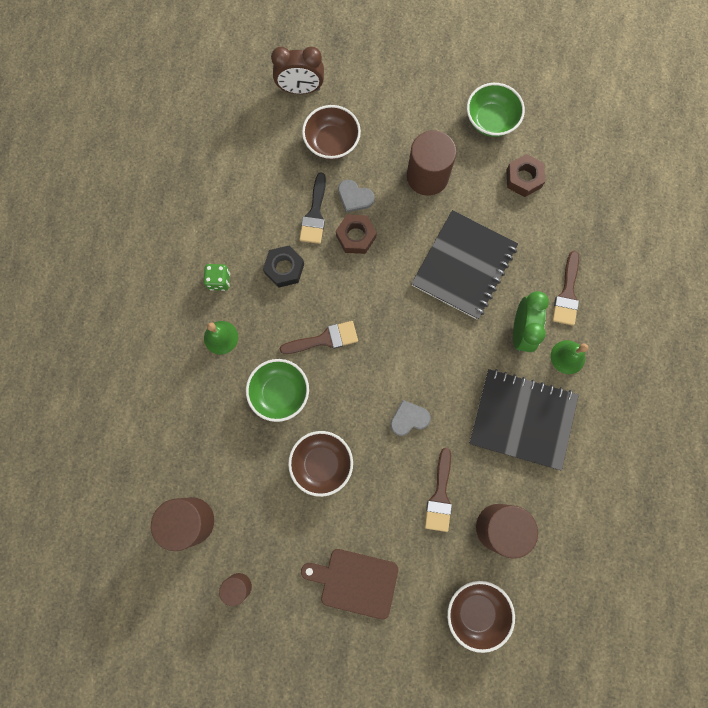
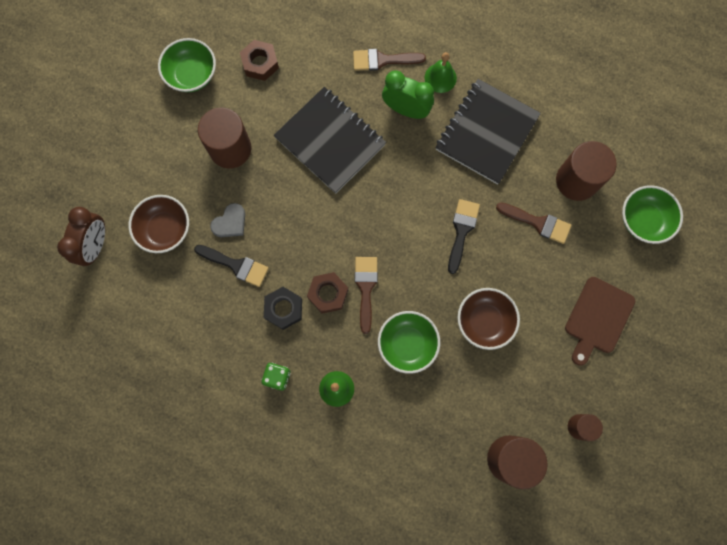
camera: 75 degrees left, 0 degrees up
(356, 236) = (271, 232): brown nut -> brown nut (328, 294)
(409, 418) = (461, 231): grey heart -> black brush
(476, 611) = (643, 220): brown bowl -> green bowl
(567, 294) = (382, 60): brown brush -> brown brush turned 150 degrees clockwise

